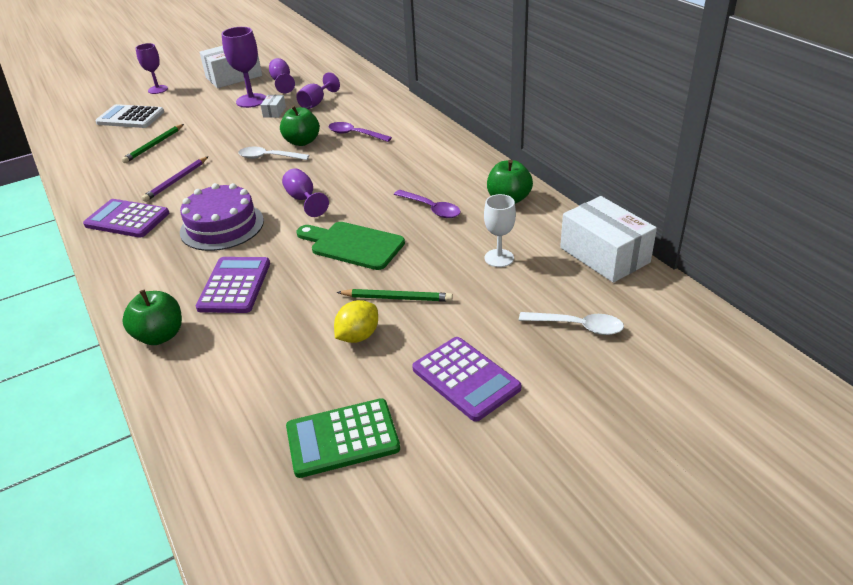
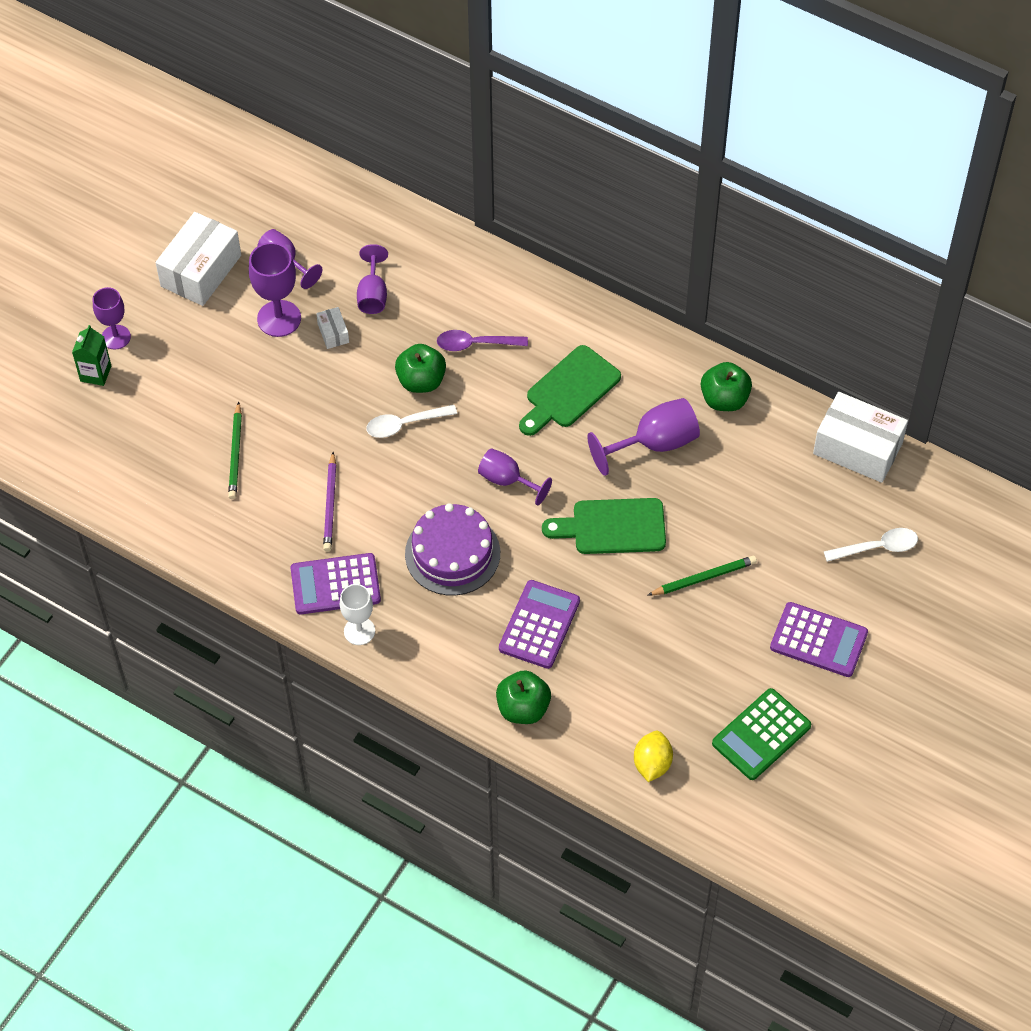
camera: 30 degrees left, 20 degrees up
(128, 99) = (95, 373): none -> green carton
(130, 117) = (143, 411): white calculator -> none
(234, 285) = (539, 625): purple calculator -> purple calculator turned 45 degrees clockwise
(358, 336) = (701, 634): yellow lemon -> yellow lemon (652, 764)
(395, 168) = (569, 390): none -> green cutting board
(431, 209) = (654, 444): purple spoon -> purple goblet
(499, 258) = (764, 490): white goblet -> white goblet (359, 631)

